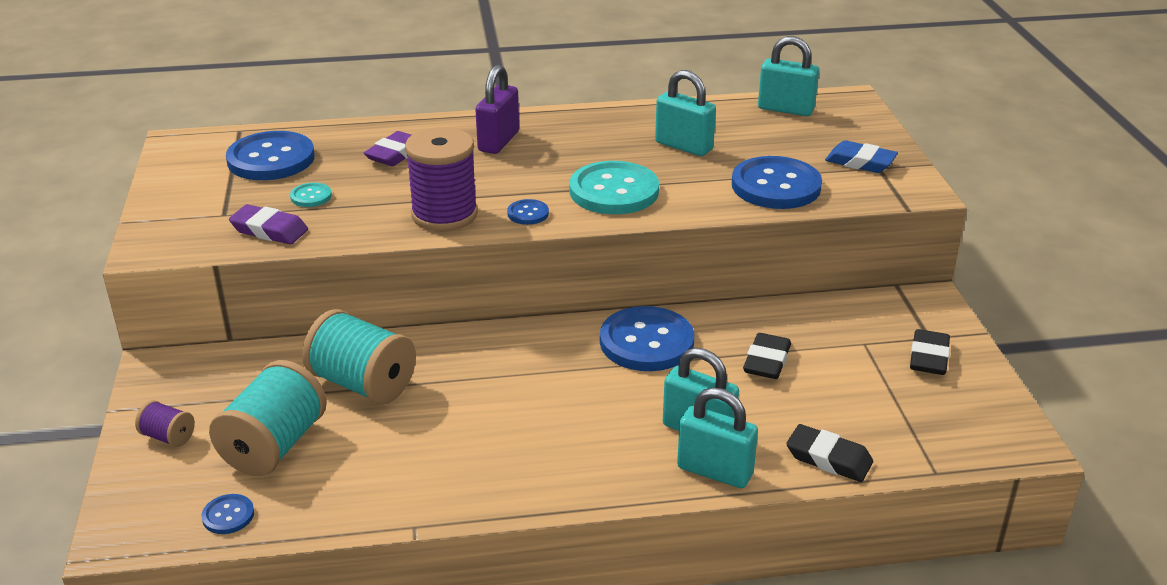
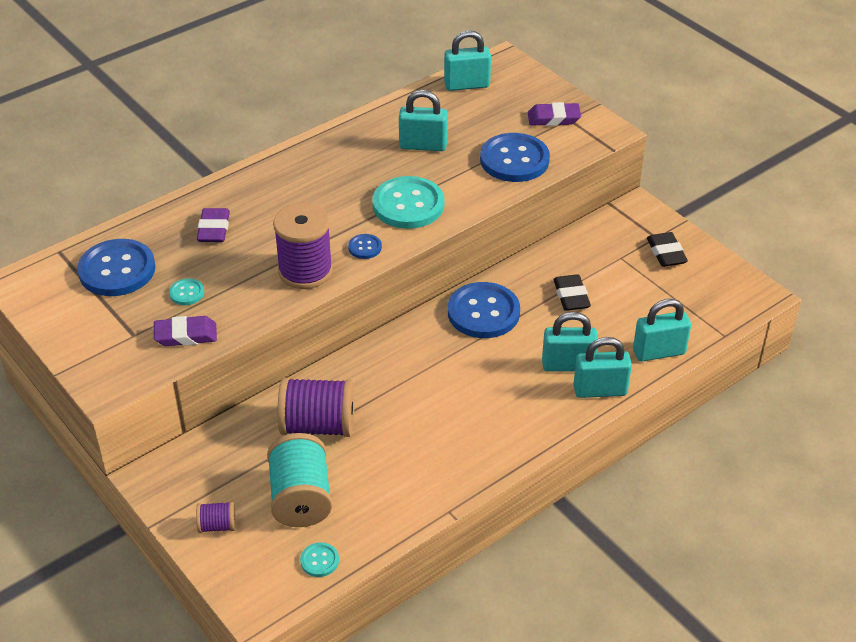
camera: 30 degrees left, 10 degrees up
(228, 515) = (319, 560): blue button -> turquoise button
(362, 384) = (318, 425): turquoise spool -> purple spool
(498, 141) = (283, 189): purple padlock -> none
(828, 458) = (659, 352): black eraser -> turquoise padlock
(860, 162) = (553, 118): blue eraser -> purple eraser

